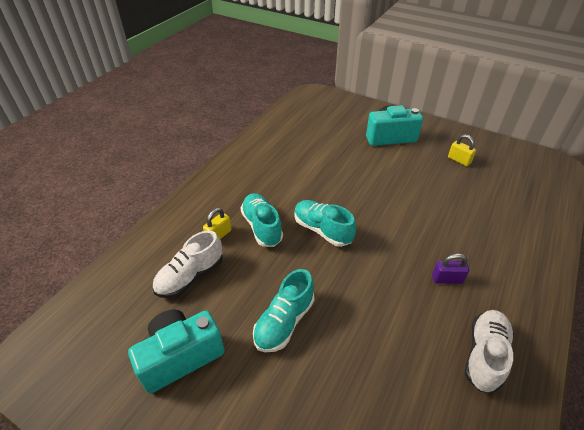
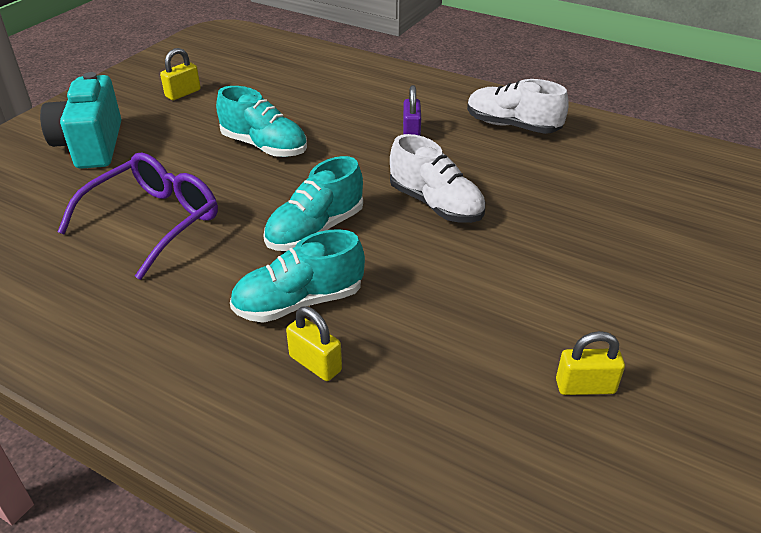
camera: 90 degrees left, 5 degrees down
(181, 356) = (585, 386): turquoise camera -> yellow padlock
(190, 276) = (421, 395): white shoe -> white shoe (436, 204)
(284, 321) = (498, 272): turquoise shoe -> turquoise shoe (264, 146)
(325, 168) = (153, 222): none -> purple glasses

